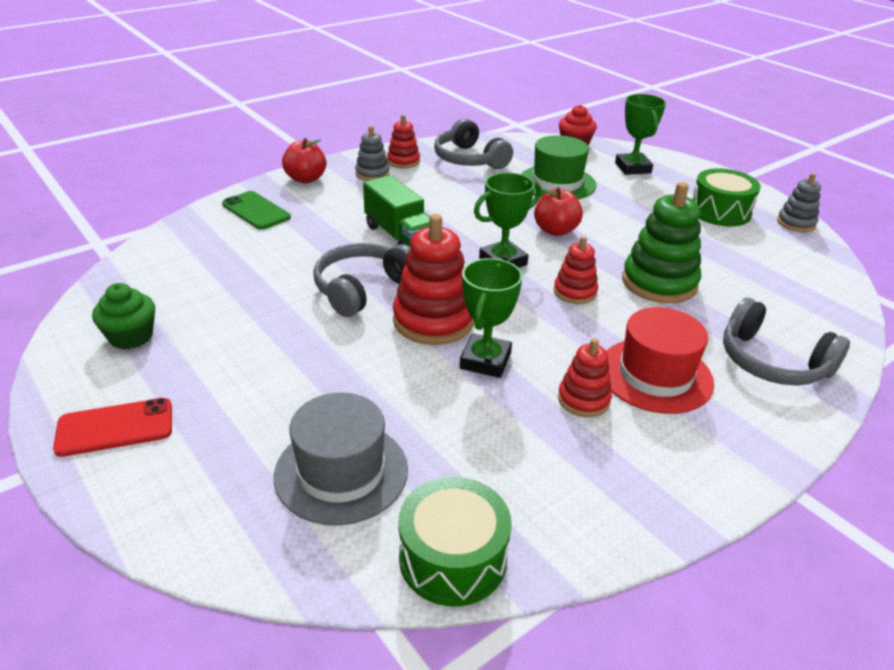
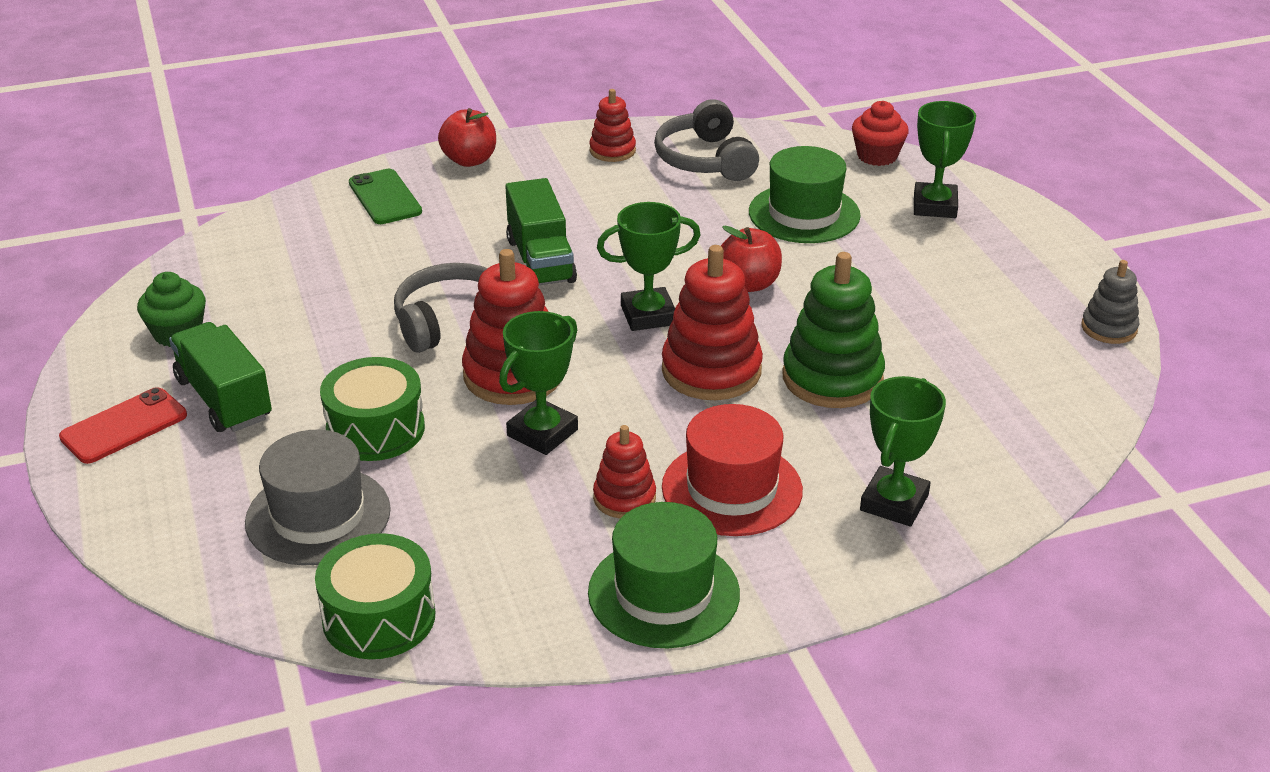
camera: 20 degrees right, 0 degrees up
(115, 427) = (124, 426): red phone -> red phone turned 45 degrees counterclockwise
(200, 384) = (224, 399): none -> green truck
(372, 174) = (559, 164): grey stacking toy -> none
(575, 292) = (711, 370): red stacking toy -> red stacking toy, size x1.76
(671, 472) = (663, 593): none -> green hat
(720, 211) = (1008, 293): green drum -> green drum (375, 429)
(772, 362) = (894, 503): grey headphones -> green trophy

